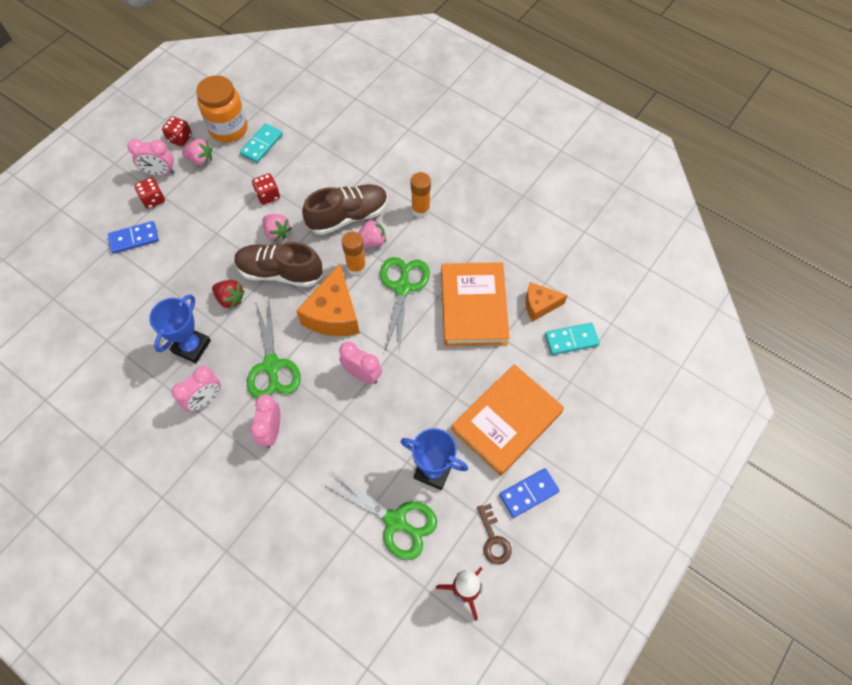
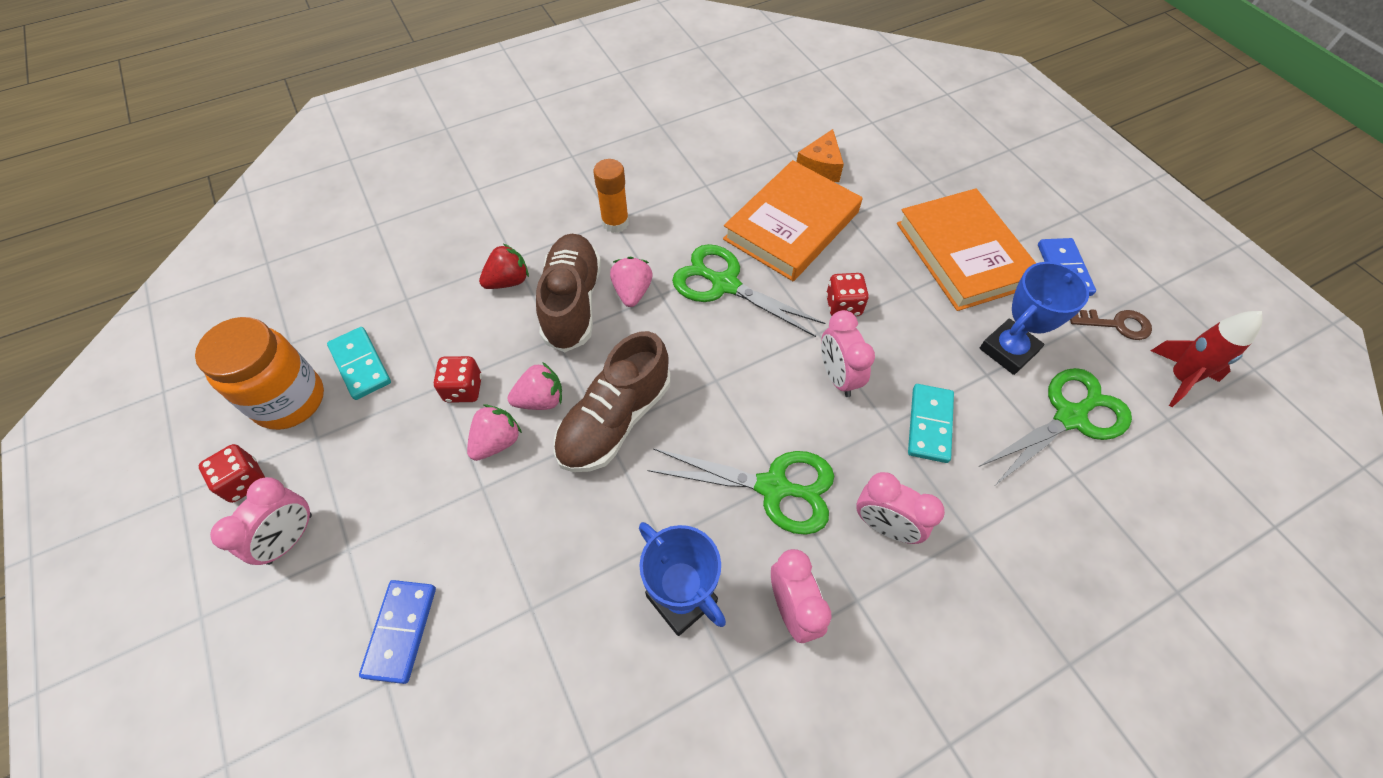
camera: 65 degrees left, 5 degrees down
(153, 199) = (340, 569): red dice -> red dice (843, 306)
(200, 160) = (317, 463): pink strawberry -> pink strawberry (497, 442)
(230, 299) = (622, 507): red strawberry -> red strawberry (508, 281)
(334, 314) = (724, 377): orange cheese -> none
(356, 267) = (662, 323): orange glue stick -> none
(362, 374) = (837, 376): pink clock -> pink clock turned 75 degrees counterclockwise
(473, 307) = (792, 226): orange book -> orange book turned 75 degrees counterclockwise
(571, 340) = (879, 160): turquoise domino -> turquoise domino (929, 424)

